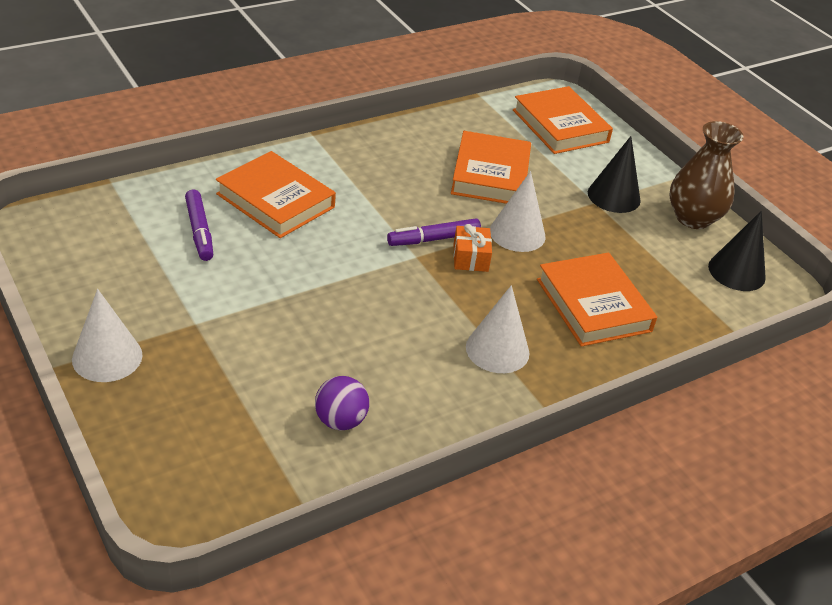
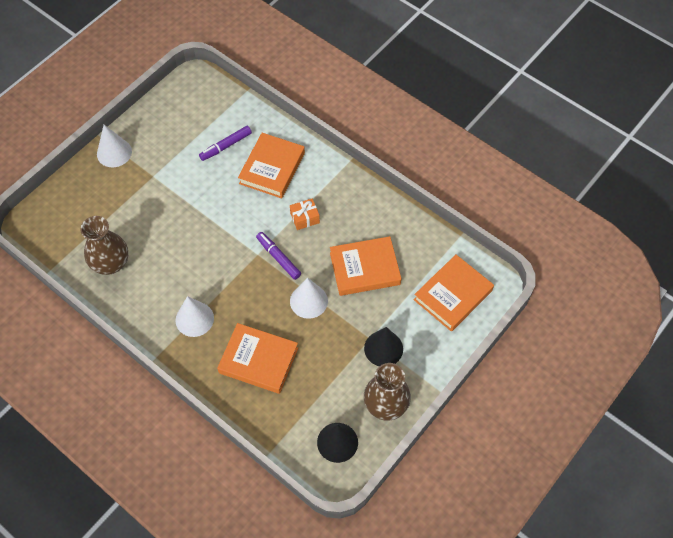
camera: 75 degrees right, 20 degrees up
(340, 420) = (111, 263): purple ball -> brown vase
(470, 258) = (270, 282): orange gift -> orange gift (305, 218)
(593, 305) = (258, 360): orange book -> orange book turned 60 degrees clockwise

